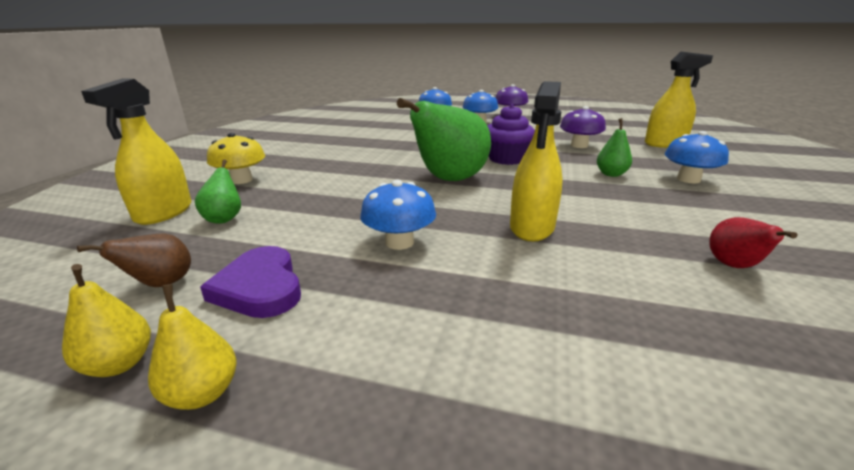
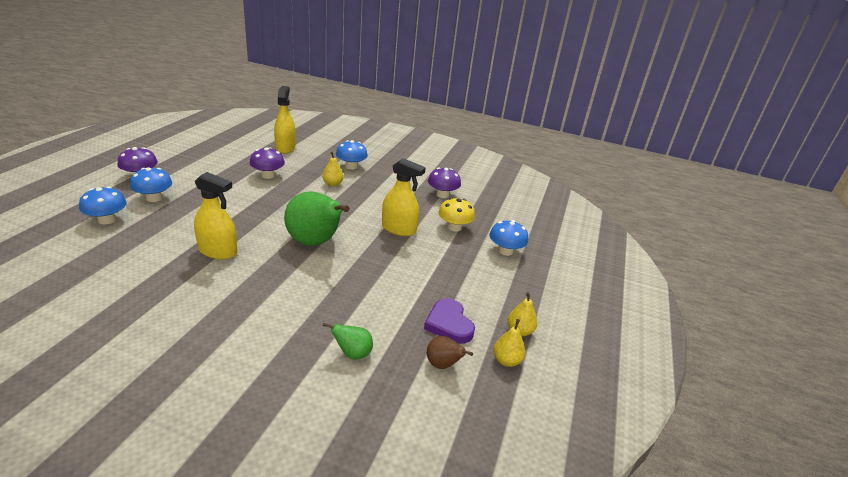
camera: 90 degrees left, 5 degrees up
(164, 212) = (328, 396): yellow spray bottle -> yellow spray bottle (218, 251)
(241, 180) = (259, 358): yellow mushroom -> yellow mushroom (454, 227)
(260, 287) = (449, 324): purple heart -> purple heart turned 90 degrees clockwise
(399, 242) = (407, 274): blue mushroom -> blue mushroom (505, 251)
(507, 159) = (281, 210): purple cupcake -> none
(611, 174) = (332, 184): green pear -> yellow pear
(734, 266) = (442, 195): red pear -> purple mushroom

